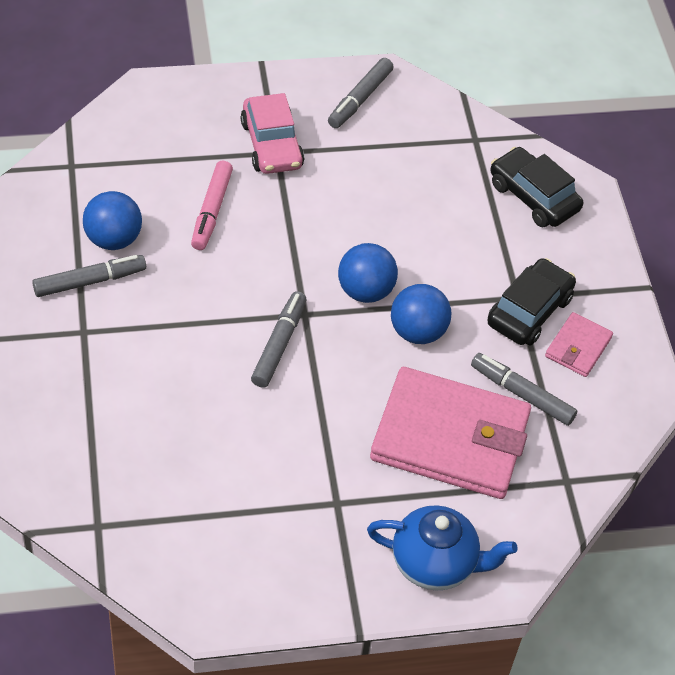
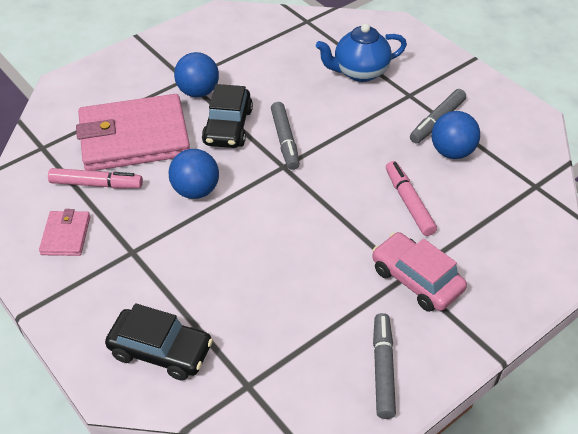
camera: 155 degrees right, 5 degrees down
(365, 291) = (252, 200): blue ball -> blue ball (198, 92)
(435, 564) = (109, 75): blue teapot -> blue teapot (360, 72)
(522, 394) = (96, 184): grey marker -> pink marker
(529, 311) = (117, 245): black car -> black car (228, 127)

